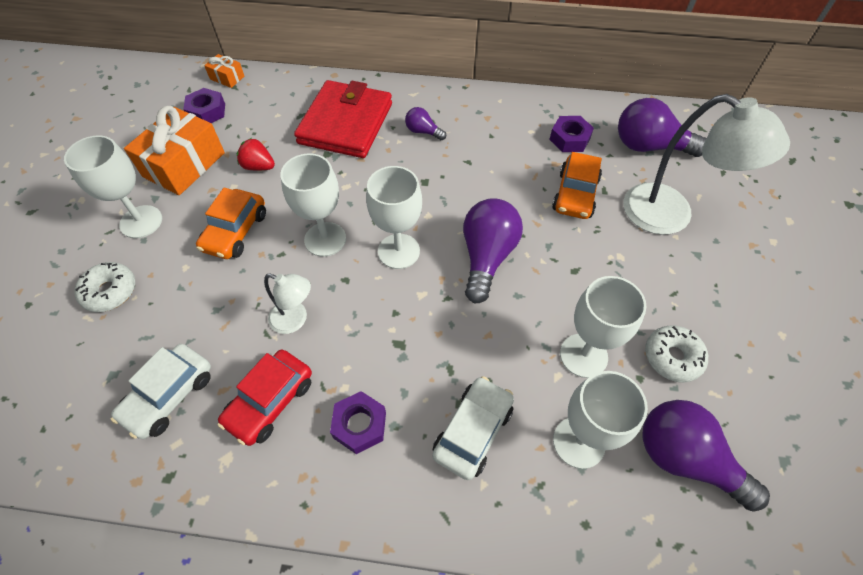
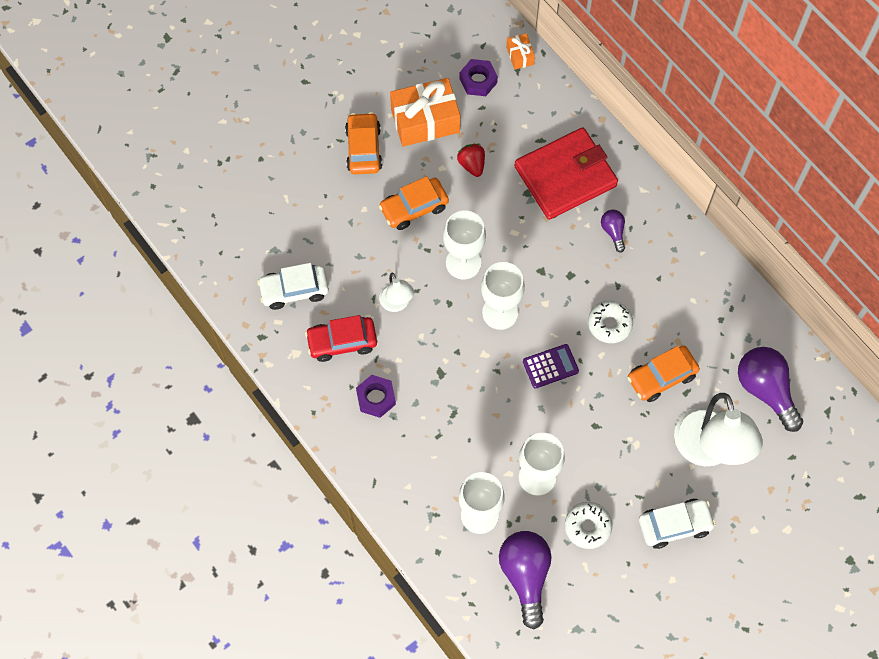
camera: 45 degrees right, 10 degrees up
(110, 291) = (310, 189): white donut -> white donut (609, 324)
(141, 222) = (364, 149): white goblet -> orange car
(473, 431) = (430, 457): white car -> white car (674, 525)
(487, 257) = (550, 366): purple light bulb -> purple calculator
(569, 139) = (713, 332): purple nut -> none

